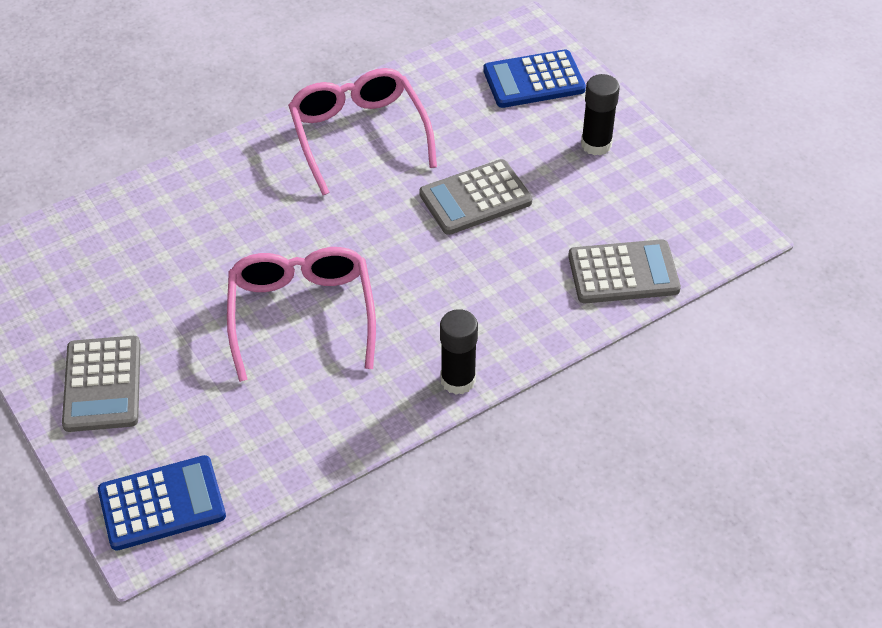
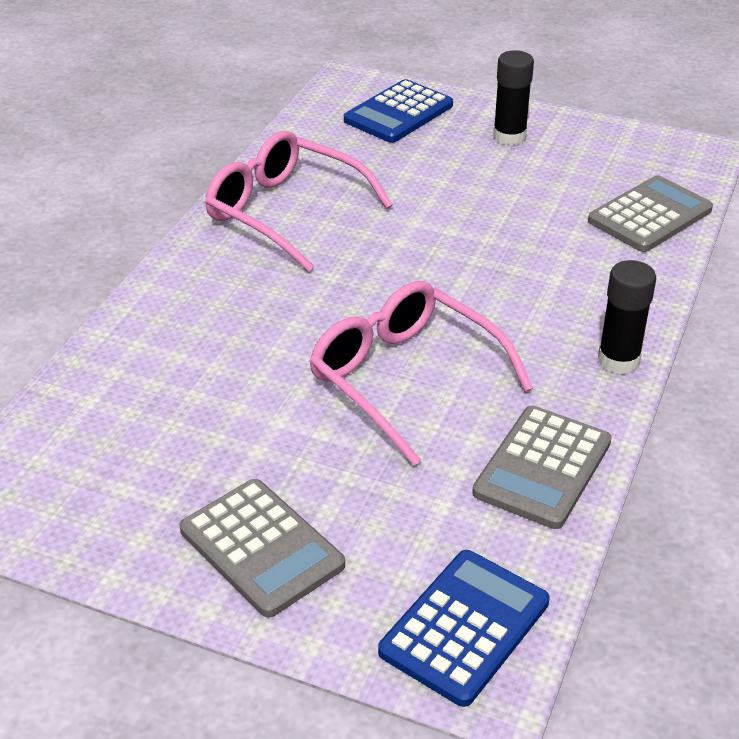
camera: 35 degrees left, 10 degrees down
(475, 198) = (455, 215): grey calculator -> grey calculator (542, 467)

